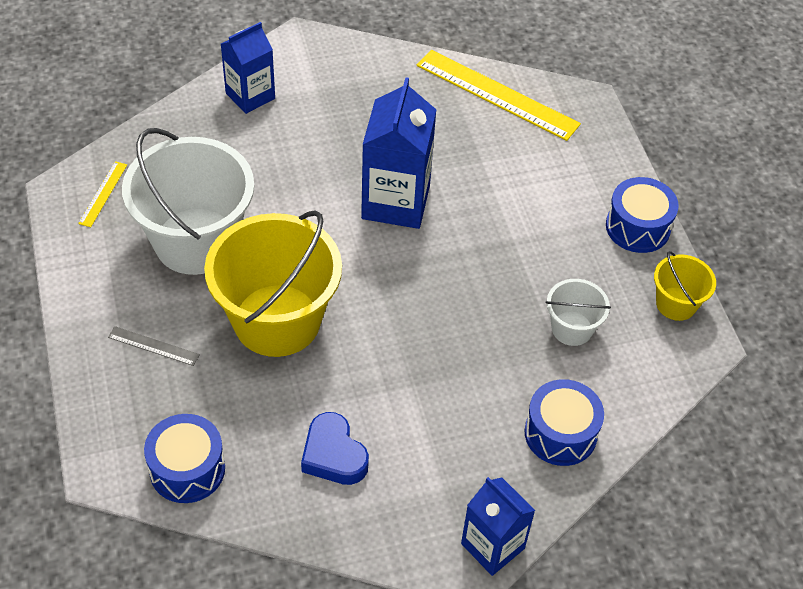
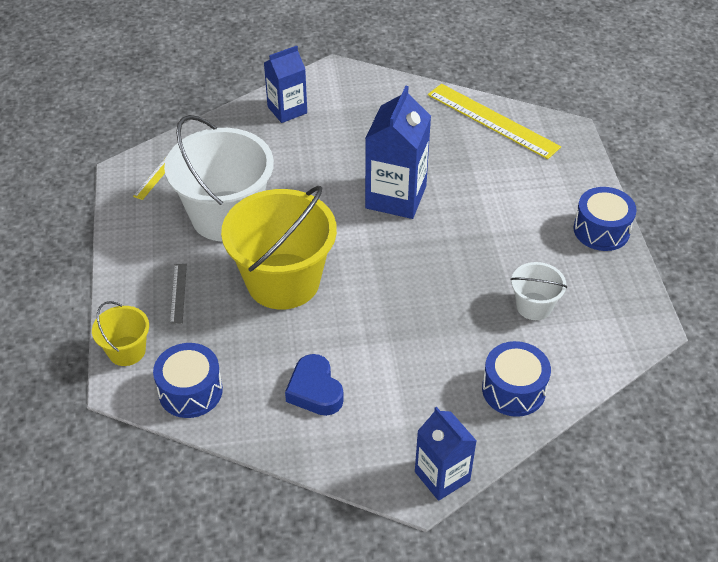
camera: 10 degrees right, 5 degrees down
(153, 346) = (178, 293): grey ruler -> grey ruler turned 60 degrees clockwise
(676, 304) = (628, 293): yellow bucket -> yellow bucket (127, 351)

